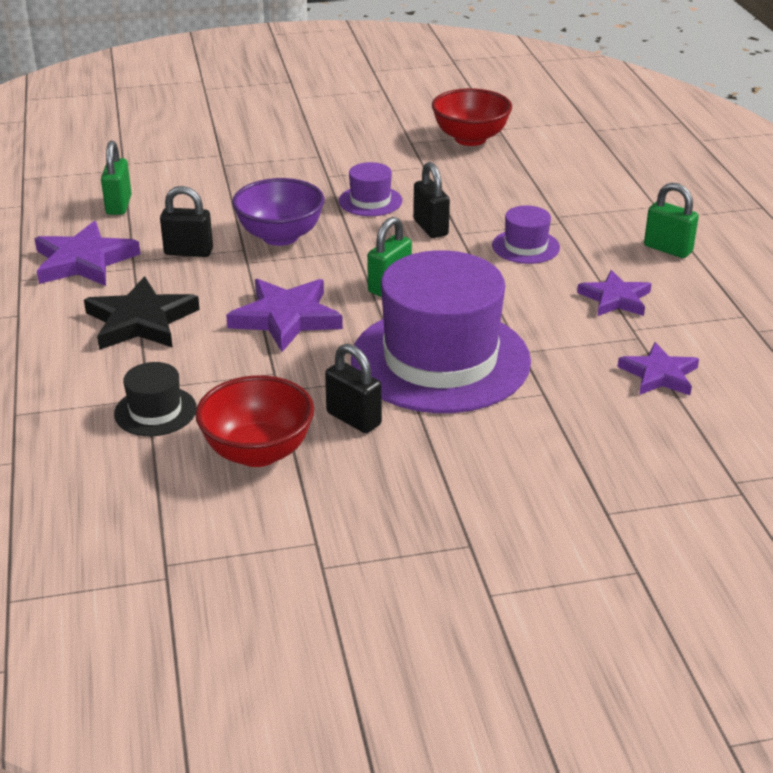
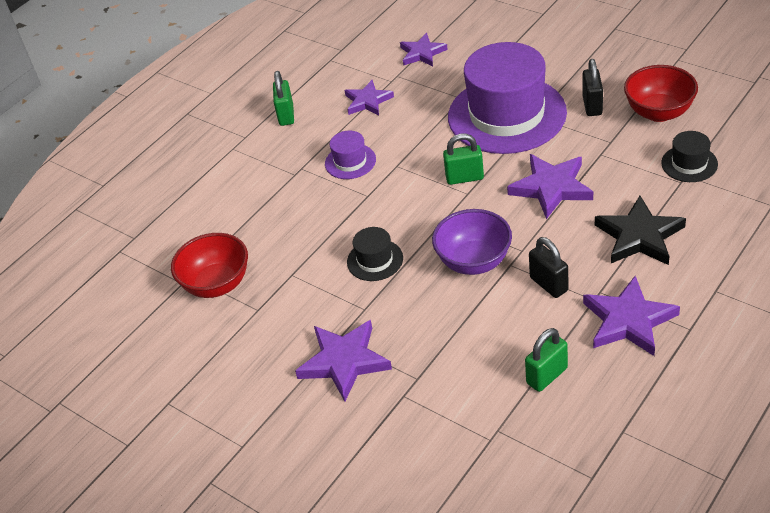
camera: 125 degrees left, 10 degrees up
(293, 149) = (344, 361): none -> purple star
(370, 201) = (375, 260): purple hat -> black hat
(430, 228) = (376, 210): black padlock -> none

